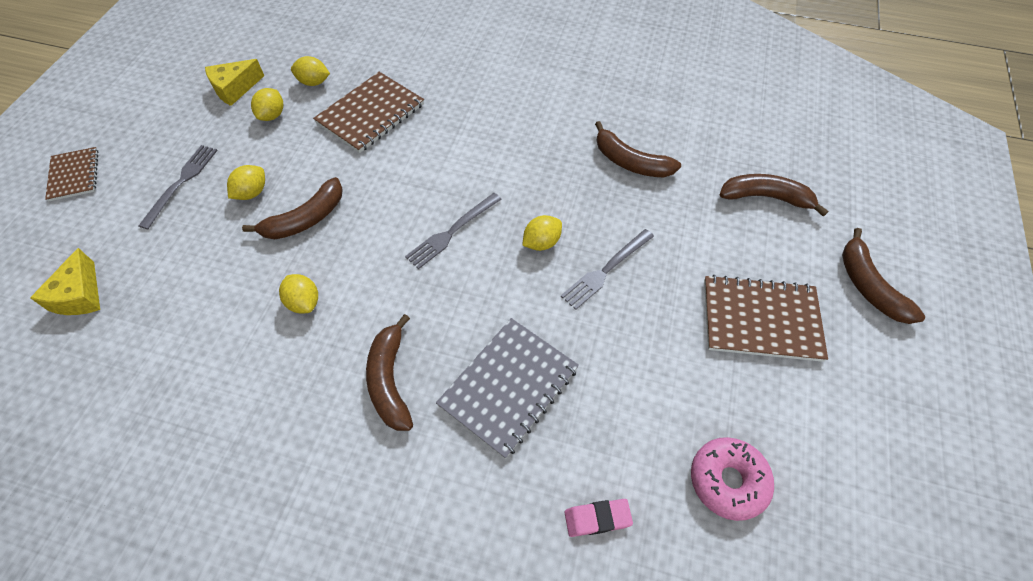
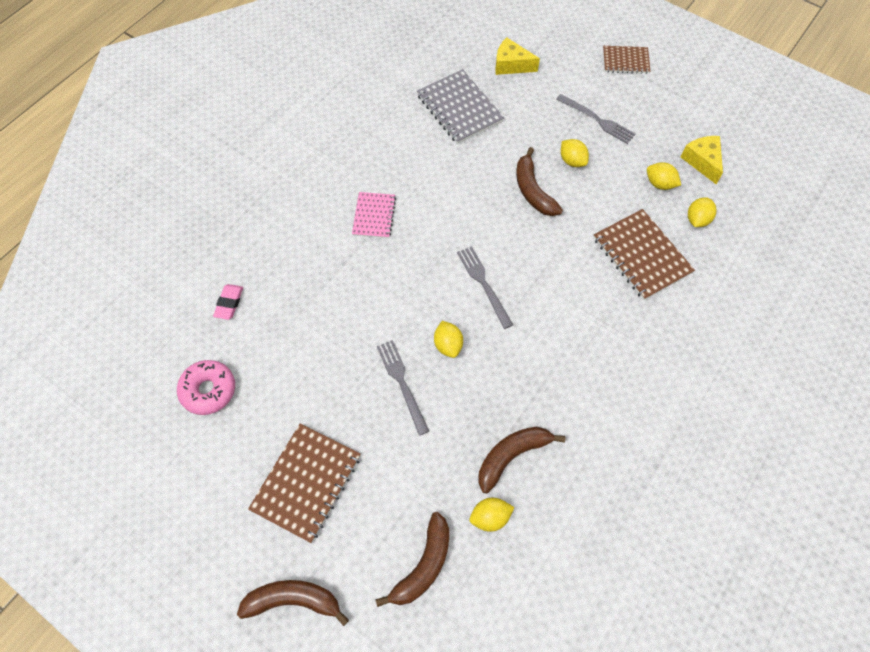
camera: 110 degrees right, 5 degrees up
(304, 302) = (456, 179): yellow lemon -> yellow lemon (490, 517)
(390, 380) = (374, 216): brown banana -> pink notebook
(508, 387) = (336, 282): grey notebook -> grey notebook (459, 108)

